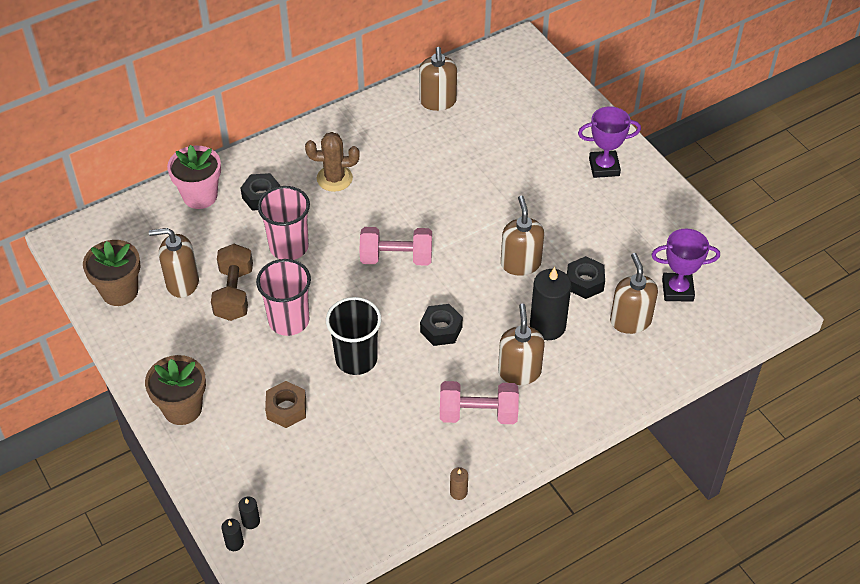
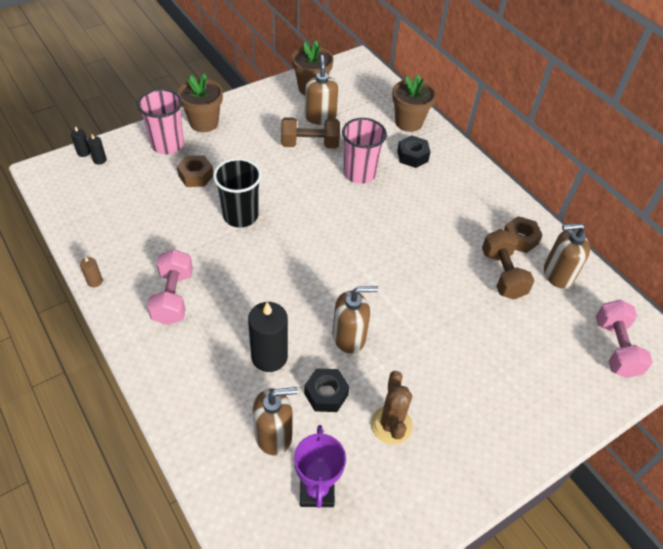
camera: 85 degrees right, 0 degrees up
(200, 196) = (408, 122): pink flower pot -> brown flower pot
(289, 320) = (282, 175): pink cup -> pink cup (167, 144)
(334, 178) = (440, 200): brown cactus -> brown cactus (391, 425)
(391, 122) = (520, 239): none -> brown nut
(396, 258) = (351, 241): pink dumbbell -> pink dumbbell (615, 348)
(438, 141) = (502, 274): none -> brown dumbbell
(441, 329) = (269, 272): black nut -> none
(519, 371) = (216, 330): brown soap dispenser -> none
(604, 167) = (496, 425): purple trophy -> none

